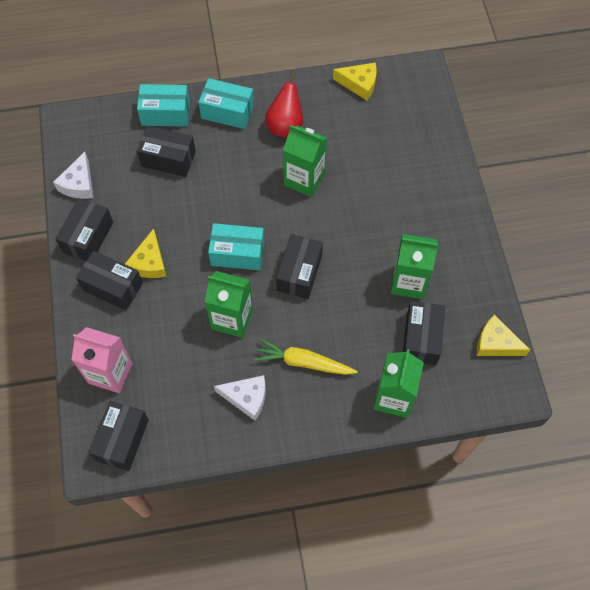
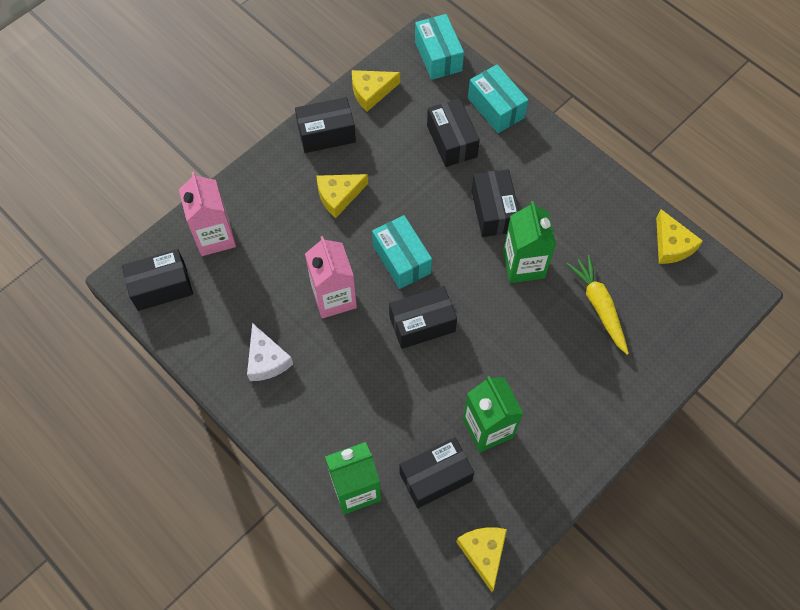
camera: 55 degrees right, 0 degrees up
(79, 184) = (371, 92): white cheese -> yellow cheese
(112, 286) = (294, 184): black box -> black box (494, 211)
(227, 112) = (540, 154): turquoise box -> turquoise box (438, 56)
(232, 318) = (334, 297): green carton -> pink carton
(285, 126) = (567, 211): red pear -> none
(303, 362) = (334, 385): yellow carrot -> yellow carrot (599, 306)

